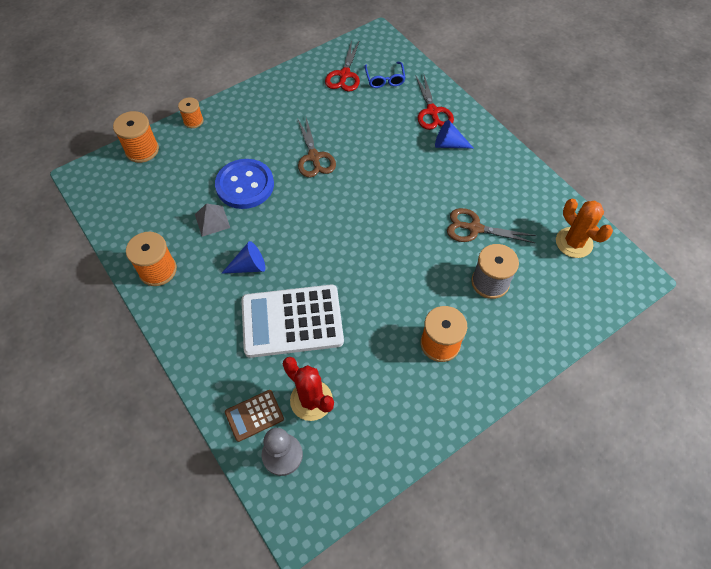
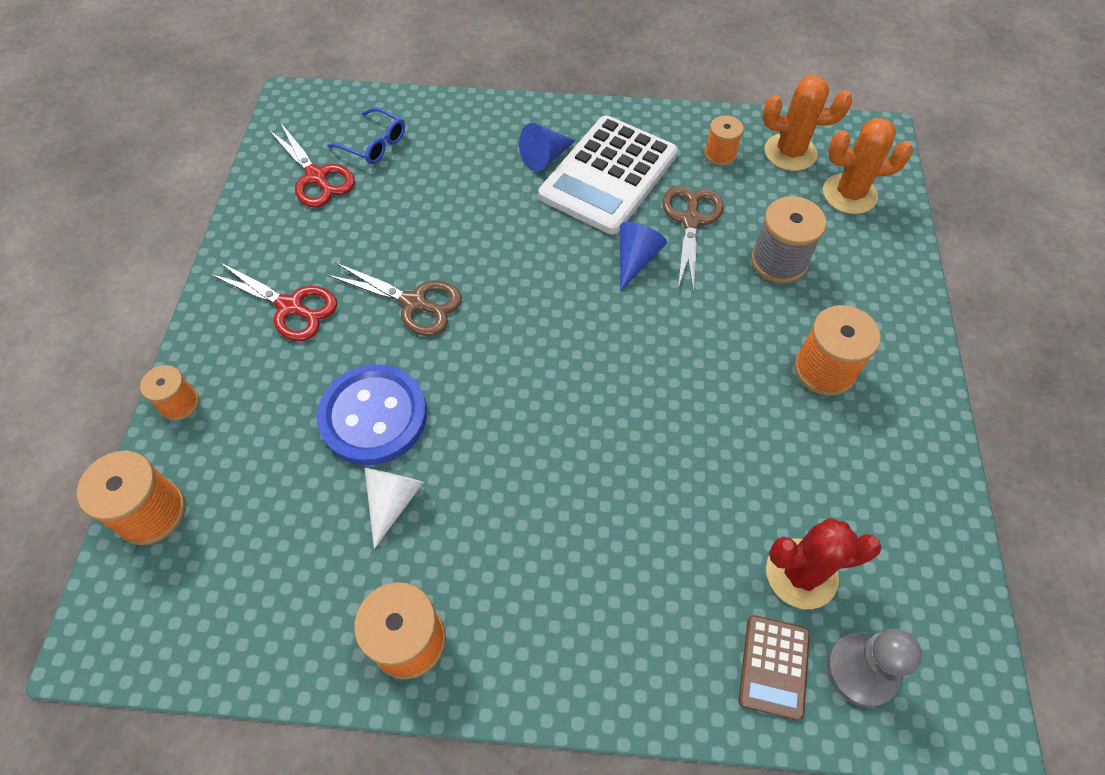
camera: 50 degrees left, 0 degrees up
(212, 221) = (393, 501): grey pyramid -> white cone
(249, 266) = (520, 506): blue cone -> blue cone (635, 259)
(292, 321) = (658, 512): white calculator -> white calculator (608, 175)
(432, 111) = (478, 137): red scissors -> red scissors (290, 306)
(475, 228) = (691, 221): brown scissors -> brown scissors turned 135 degrees clockwise
(535, 212) = (720, 154): none -> orange spool
(575, 288) = (849, 194): none -> orange cactus

